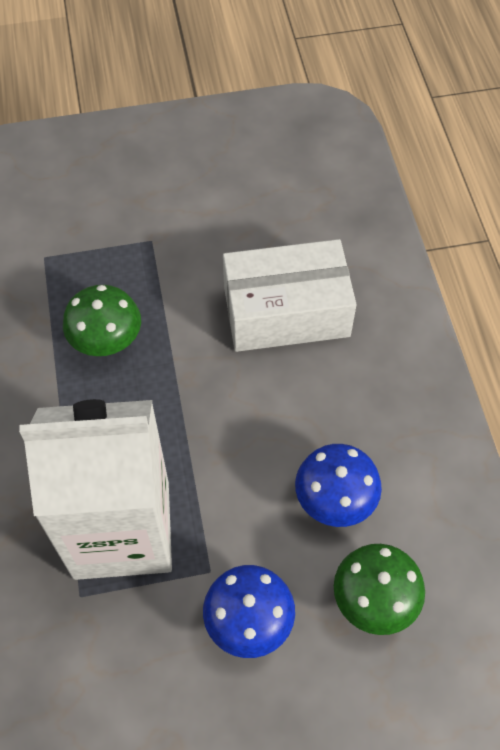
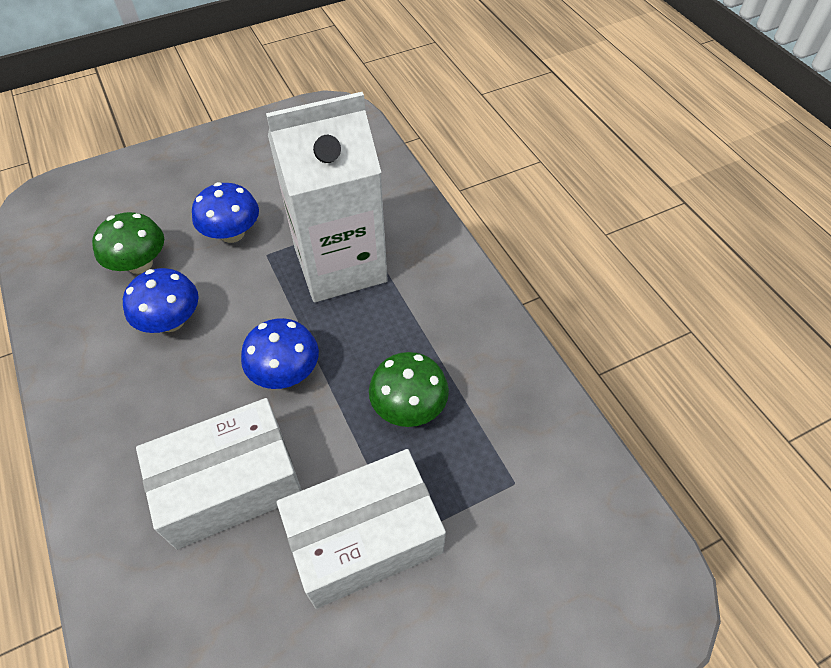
camera: 165 degrees right, 5 degrees down
(182, 247) = (364, 537): none -> white box
(217, 404) = (285, 372): none -> blue mushroom

